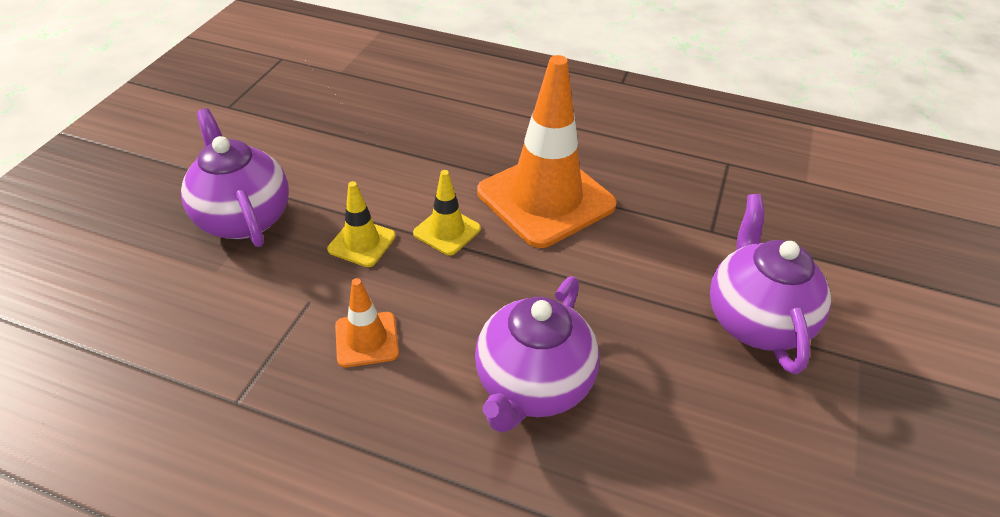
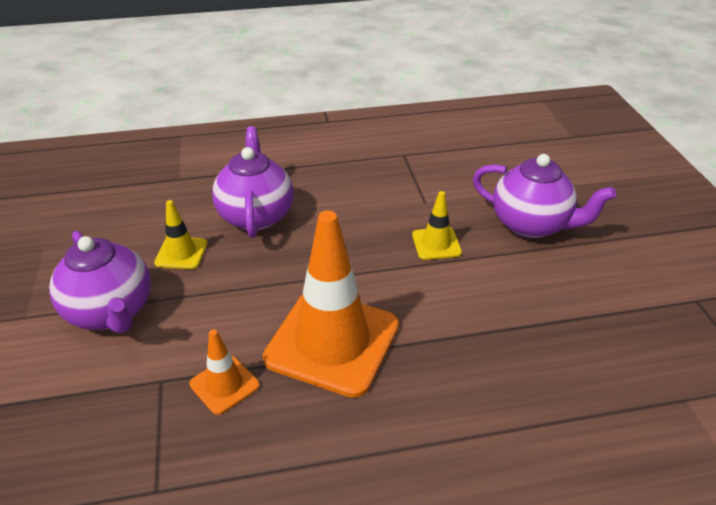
camera: 150 degrees right, 5 degrees down
(366, 339) = (370, 199): orange traffic cone -> orange traffic cone (224, 385)
(447, 231) = (387, 277): yellow traffic cone -> yellow traffic cone (181, 253)

